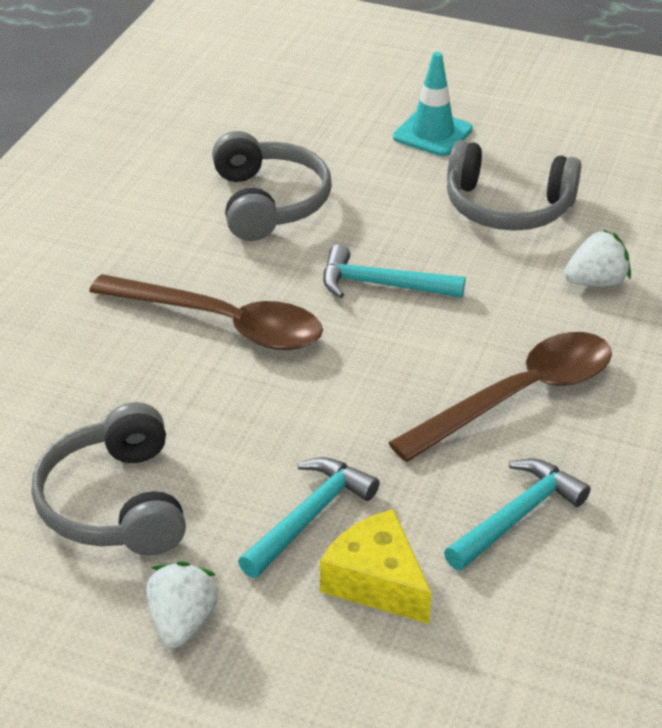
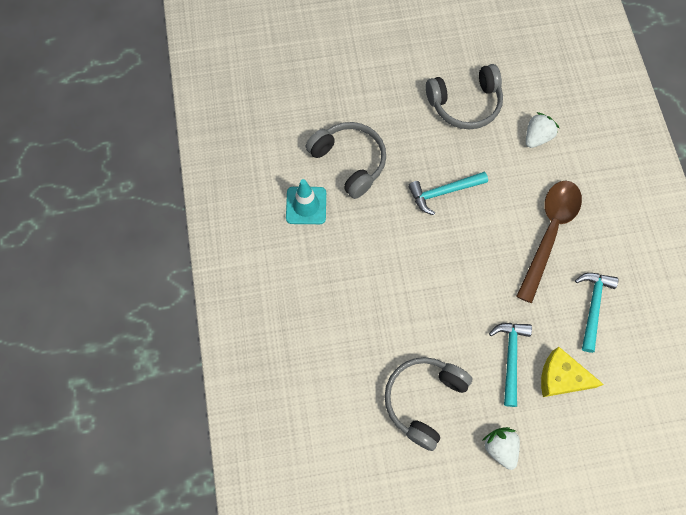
camera: 30 degrees left, 30 degrees up
(115, 503) = (423, 400): grey headphones -> grey headphones turned 75 degrees clockwise
(222, 323) = (388, 260): brown spoon -> none
(432, 133) = (394, 65): turquoise traffic cone -> turquoise traffic cone (306, 205)

